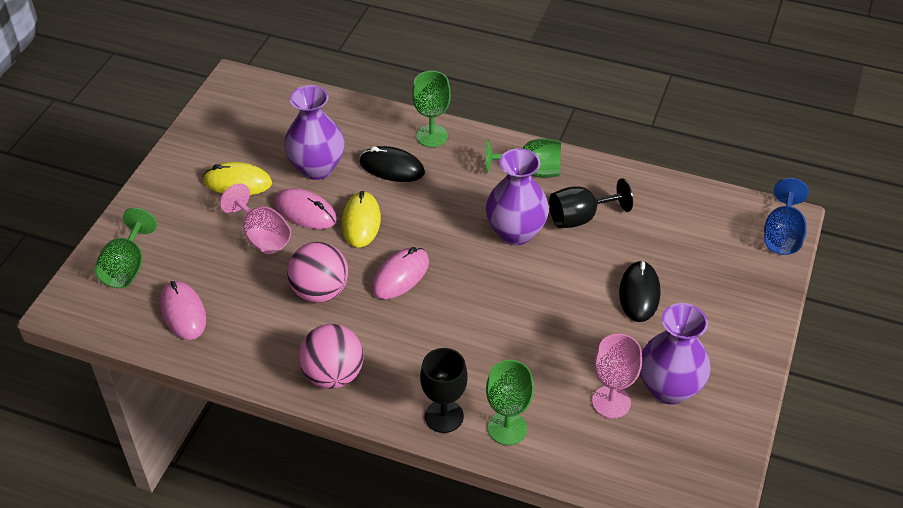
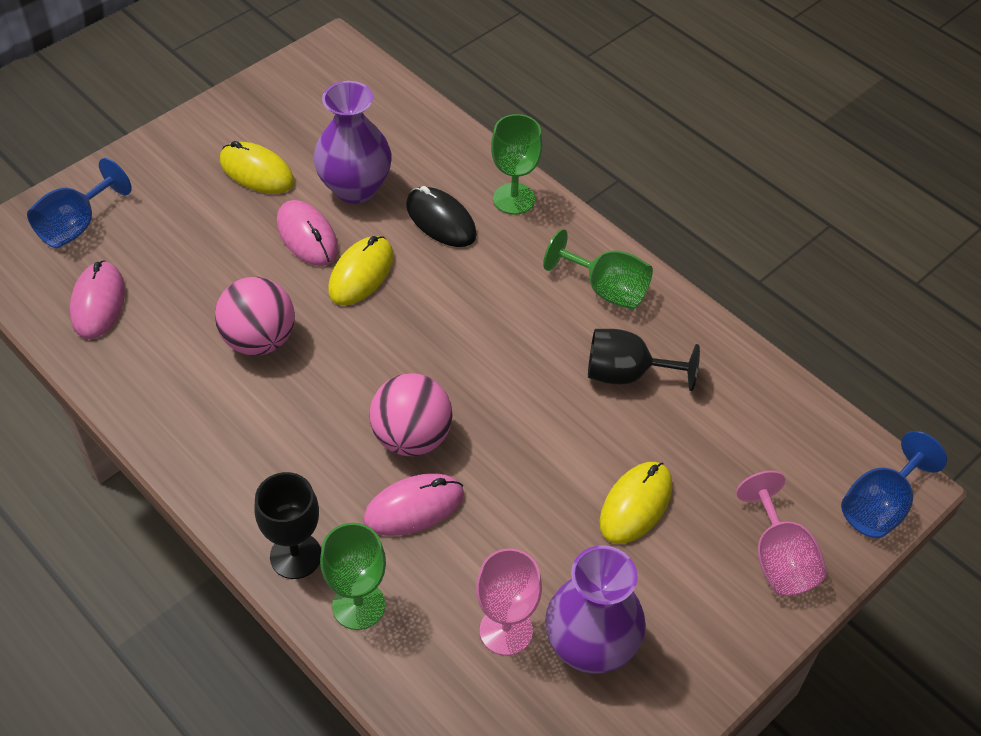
camera: 25 degrees right, 5 degrees up
(127, 267) = (76, 225): green goblet -> blue goblet
(262, 236) = (240, 247): pink goblet -> pink goblet (779, 558)
(333, 375) = (206, 448): pink ball -> pink ball (412, 437)
(400, 275) = (362, 358): pink mouse -> pink mouse (414, 507)
(515, 232) = (534, 360): purple vase -> none
(639, 294) = (636, 504): black mouse -> yellow mouse

